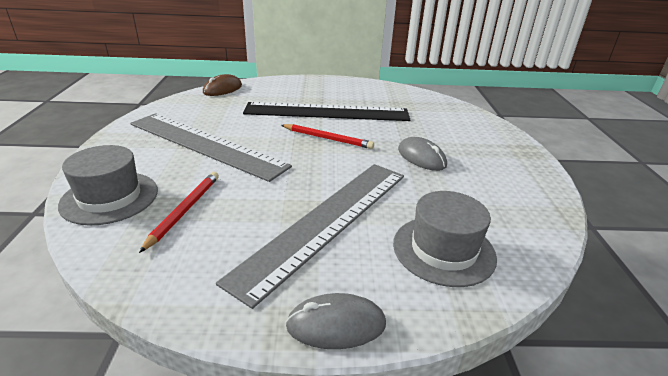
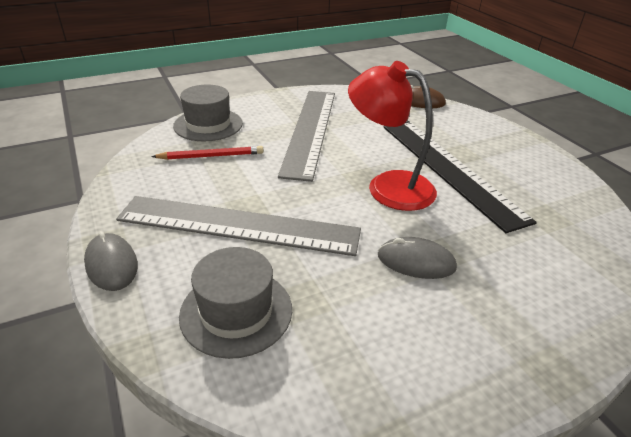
camera: 65 degrees right, 5 degrees up
(327, 138) = (388, 186): red pencil -> red lamp
(421, 157) = (416, 261): grey mouse -> grey mouse turned 75 degrees clockwise

